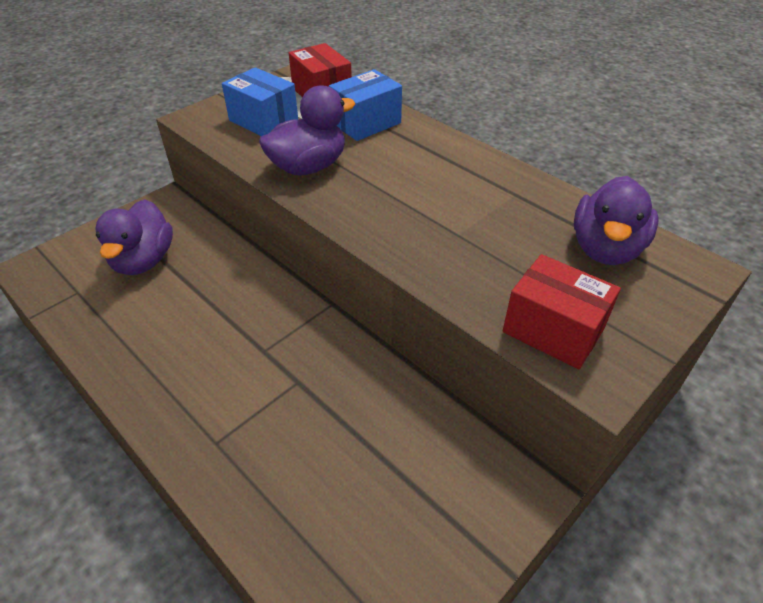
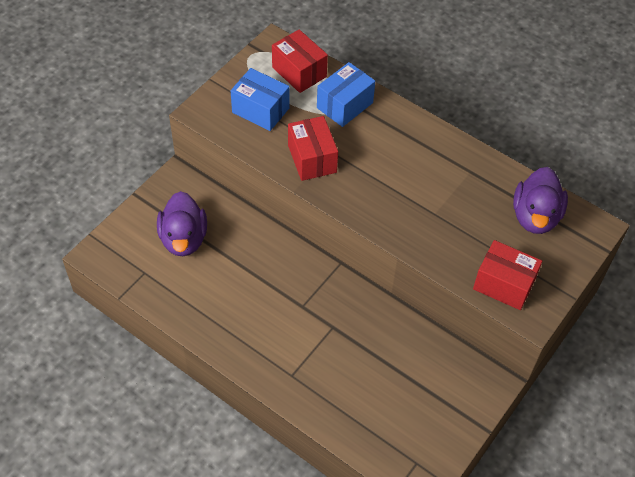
camera: 10 degrees left, 10 degrees up
(308, 167) = (312, 159): purple duck -> red box

